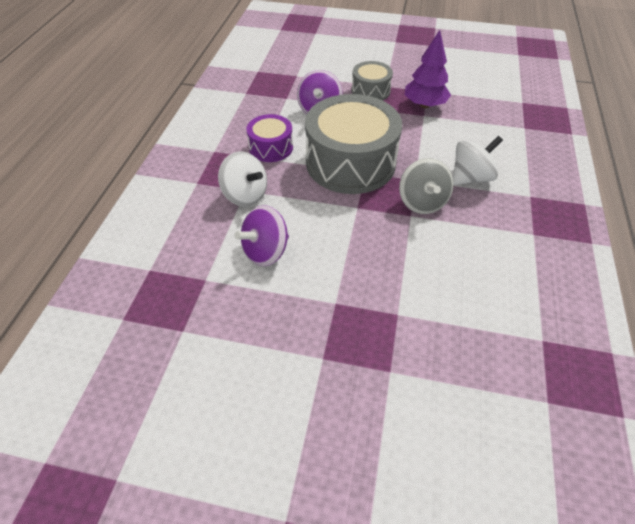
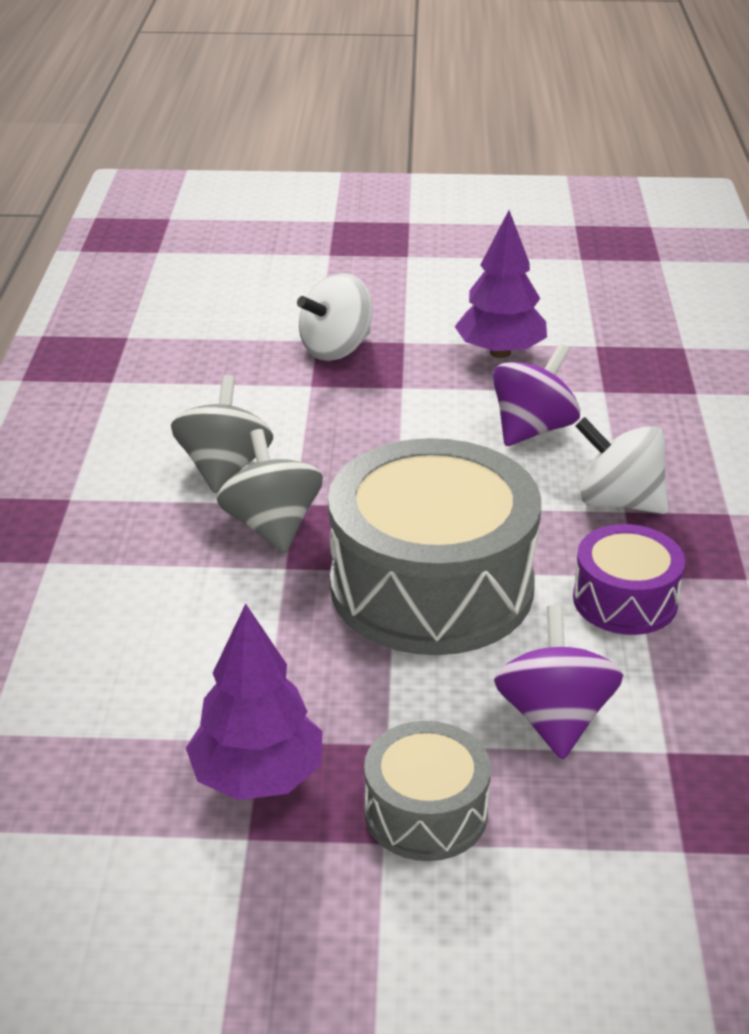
camera: 170 degrees right, 15 degrees down
(255, 332) = (500, 352): none -> purple tree
(450, 244) = (224, 468): none -> grey spinning top
(470, 177) = (164, 584): white spinning top -> white spinning top (336, 349)

